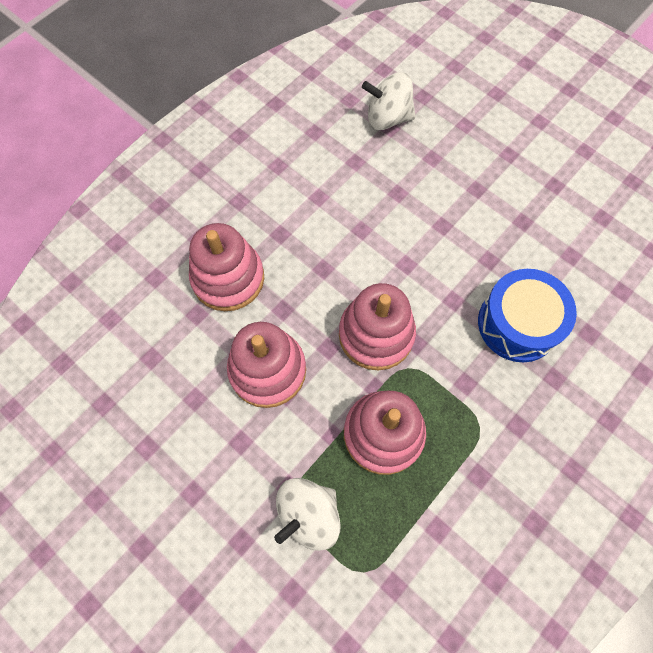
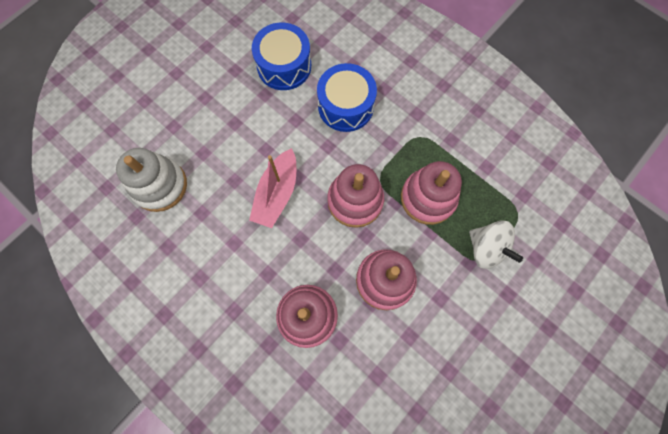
camera: 90 degrees left, 5 degrees up
(382, 240) = (277, 193): none -> pink boat
(387, 118) = (160, 185): white spinning top -> white stacking toy
(570, 243) = (284, 66): none -> blue drum

